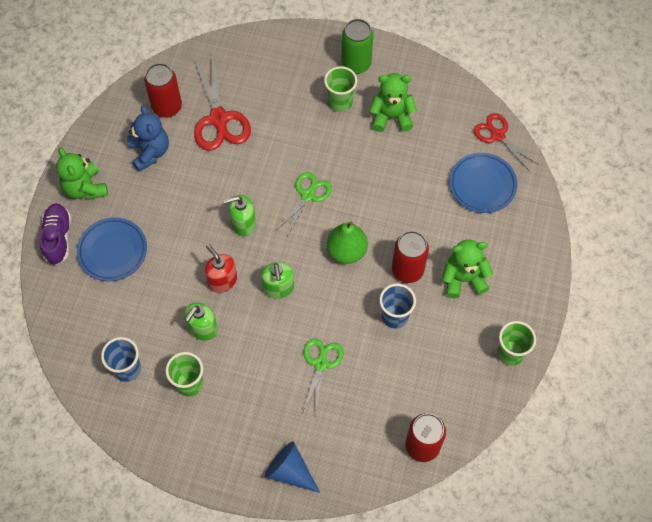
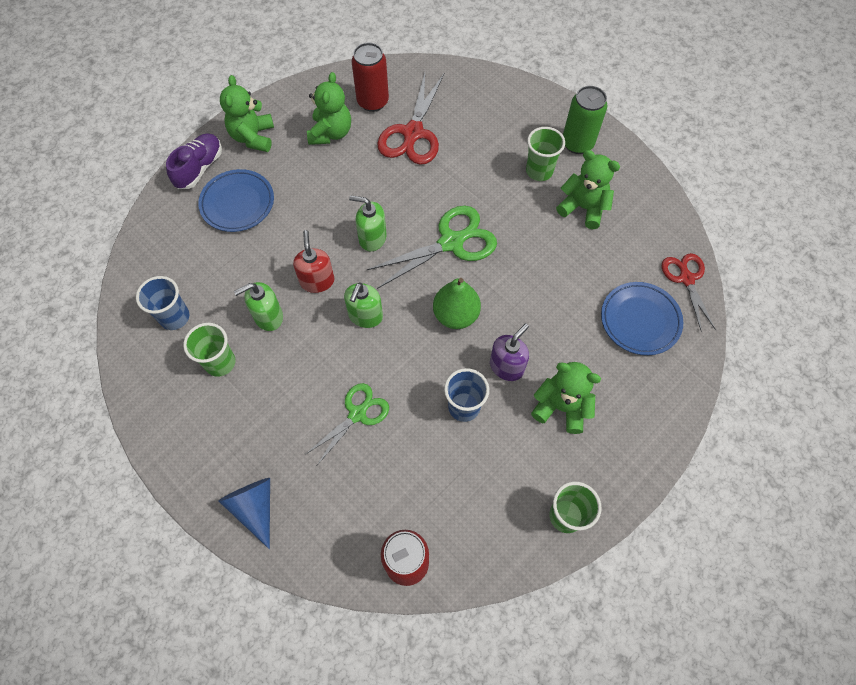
camera: 30 degrees right, 0 degrees up
(150, 152) = (331, 133): blue teddy bear -> green teddy bear
(308, 195) = (452, 242): green scissors -> green scissors, size x1.56
(407, 270) = (506, 366): red can -> purple soap dispenser

